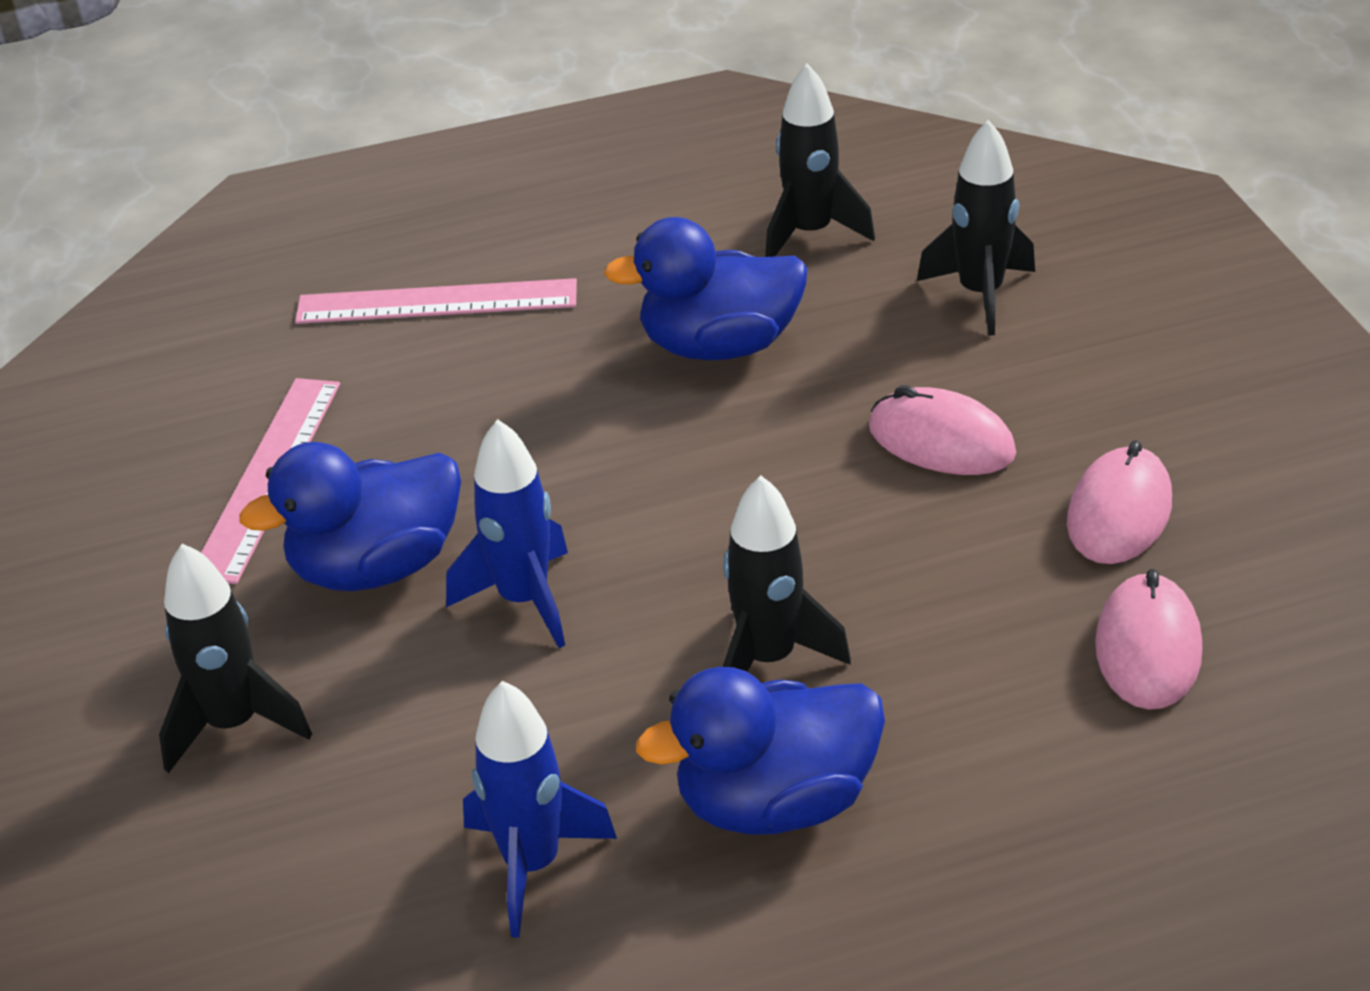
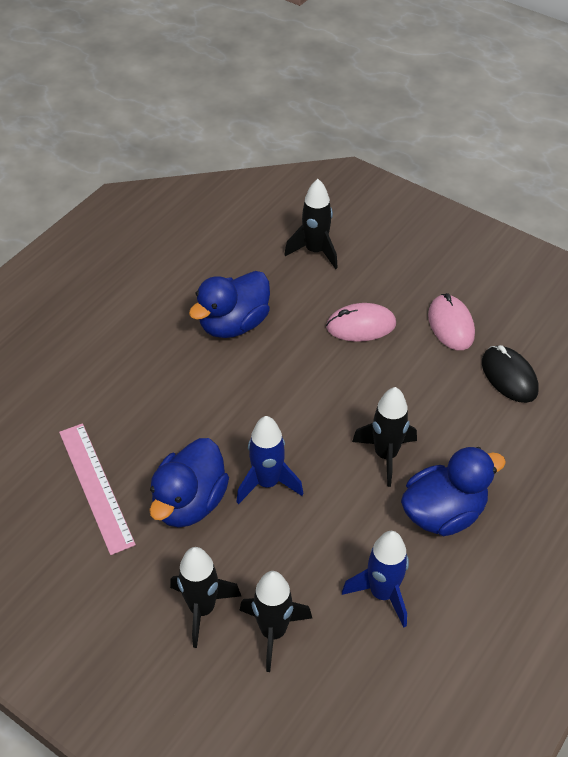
camera: 40 degrees left, 10 degrees up
(437, 302) = (86, 361): pink ruler -> none
(775, 802) = (443, 513): blue duck -> blue duck turned 150 degrees counterclockwise
(810, 233) = (220, 252): black rocket -> black rocket (273, 632)
(1148, 648) = (509, 376): pink mouse -> black mouse

